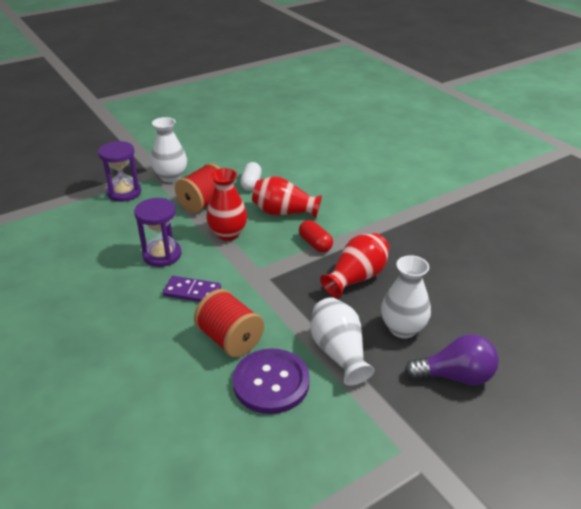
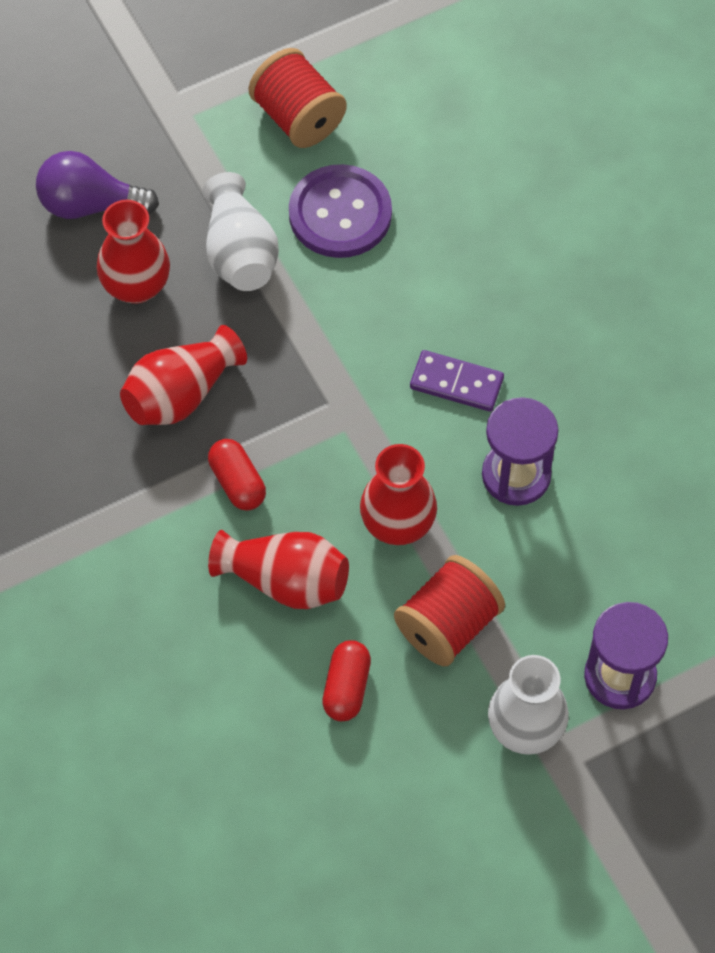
camera: 175 degrees left, 25 degrees up
(230, 339) = (395, 286): red spool -> red spool (298, 117)
(251, 184) = (346, 688): white capsule -> red capsule
(402, 328) = (136, 286): white vase -> red vase

